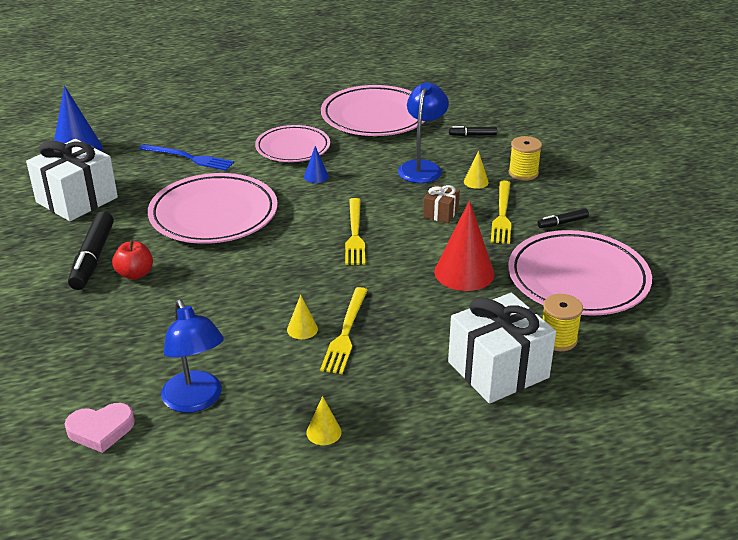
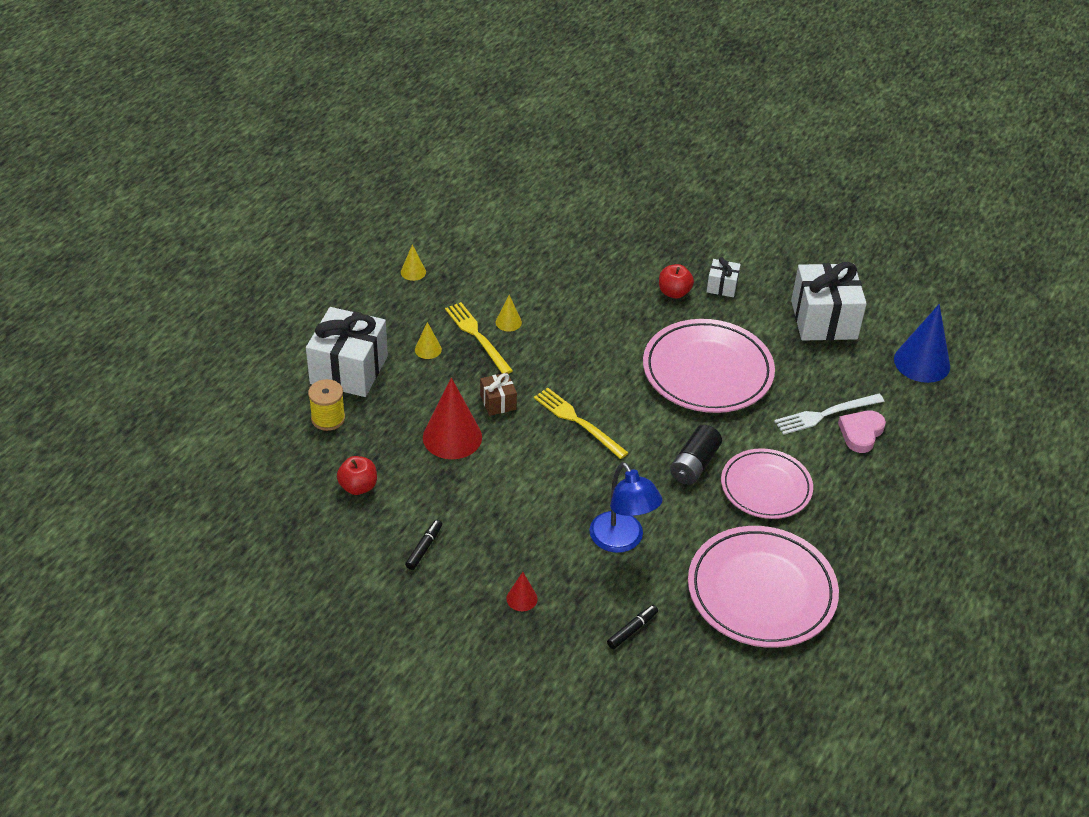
camera: 135 degrees right, 10 degrees up
(93, 258) = (722, 286): black marker -> white gift
(101, 430) = (533, 206): pink heart -> pink heart (861, 433)
(189, 158) = (825, 414): blue fork -> white fork
(196, 401) = (507, 246): blue lamp -> none
(316, 176) = (694, 464): blue cone -> black battery
(440, 213) = (538, 490): brown gift -> brown gift (498, 402)
(476, 182) = (552, 554): yellow cone -> yellow cone (428, 349)
(502, 214) = (485, 523): yellow fork -> none
(523, 173) = (521, 598): yellow spool -> red cone
(578, 279) = (358, 487): pink plate -> red apple

